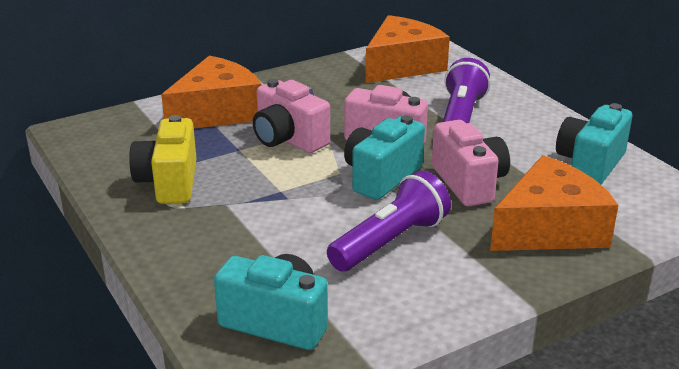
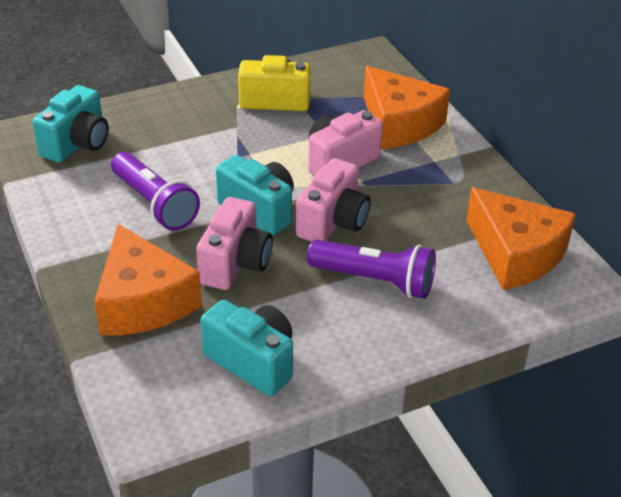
camera: 95 degrees right, 10 degrees up
(469, 183) = (235, 264): pink camera -> pink camera turned 60 degrees counterclockwise

